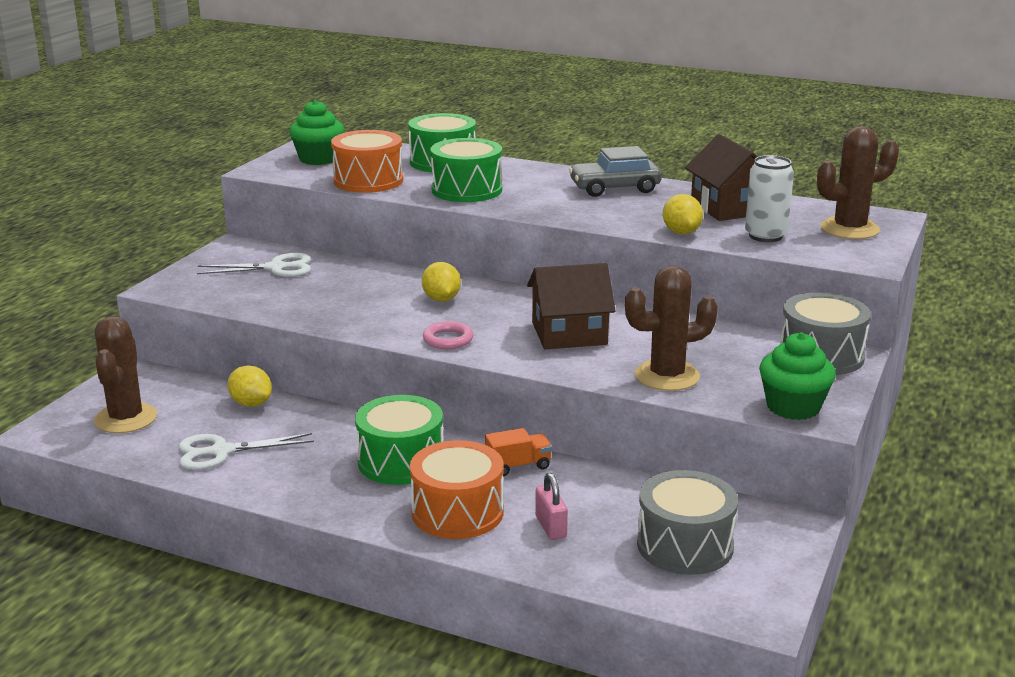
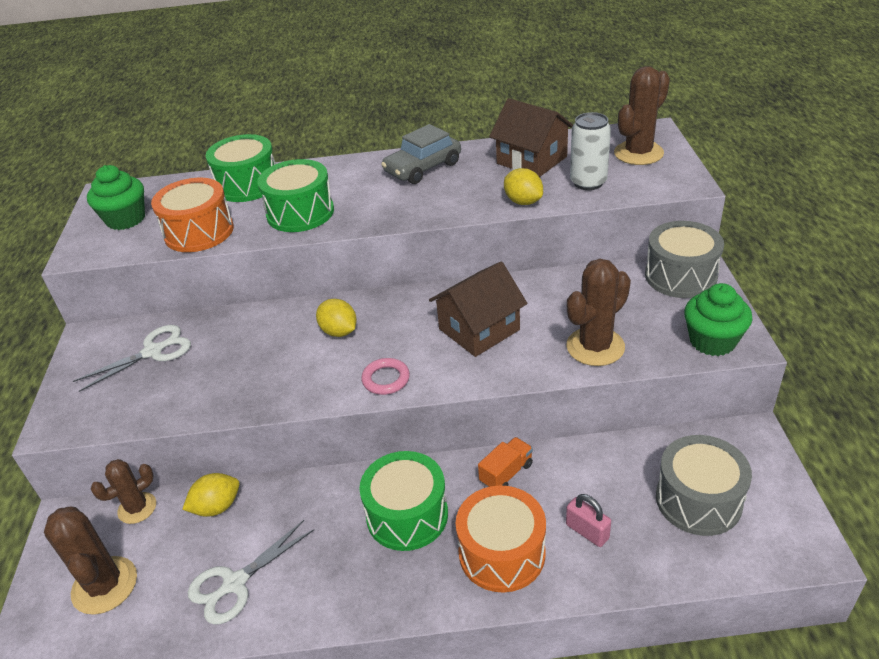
camera: 25 degrees left, 15 degrees up
(190, 384) = (137, 508): none -> brown cactus
(251, 403) = (217, 507): yellow lemon -> yellow lemon turned 45 degrees counterclockwise

